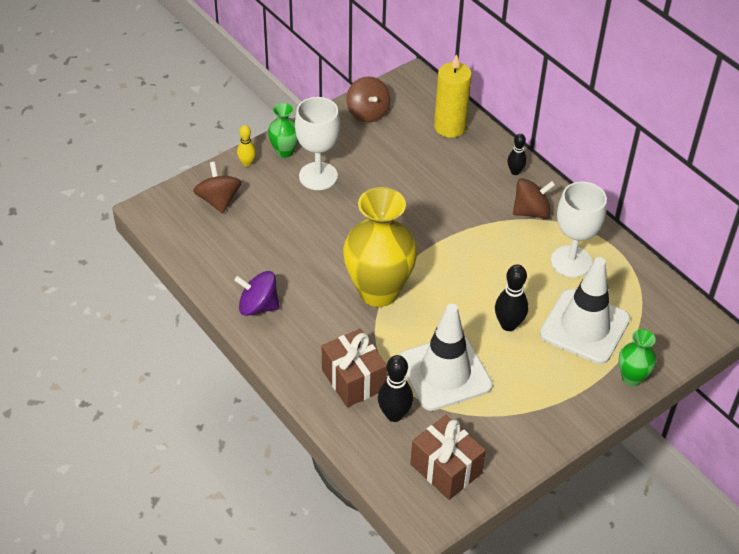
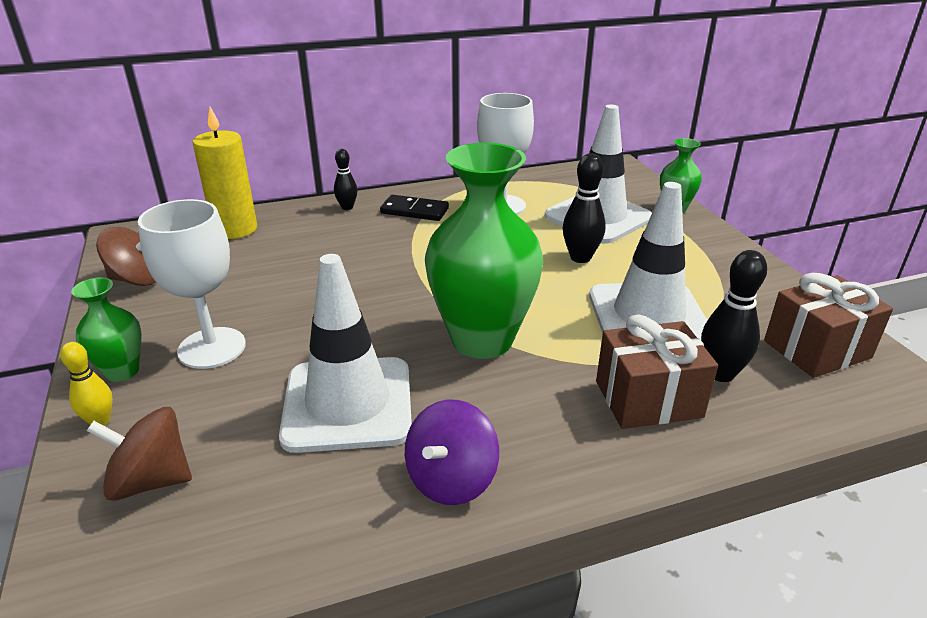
camera: 70 degrees left, 15 degrees down
(296, 249) = (348, 404): none -> white traffic cone
(378, 291) = (482, 340): yellow vase -> green vase
(531, 211) = (414, 211): brown spinning top -> black domino

